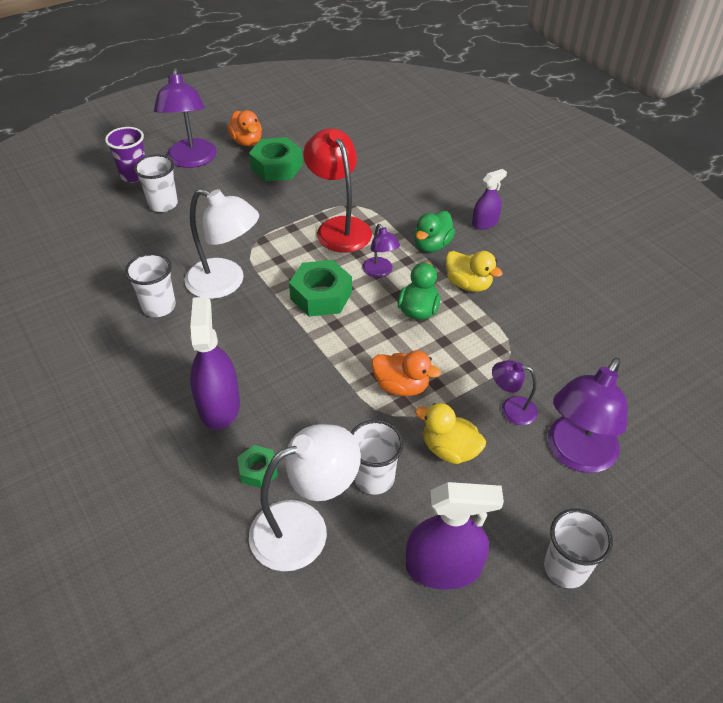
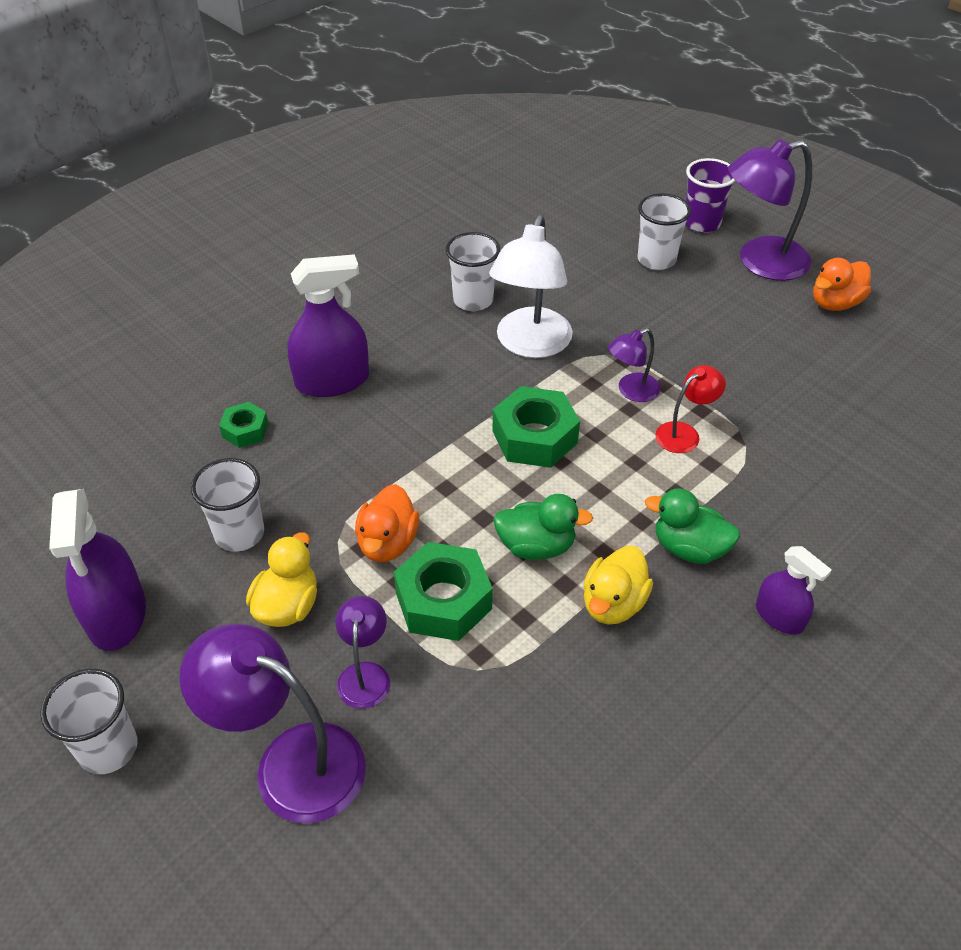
camera: 80 degrees right, 0 degrees up
(276, 167) = (792, 344): green nut -> green nut (443, 600)
(304, 528) = (171, 482): white lamp -> none
(339, 227) = (684, 433): red lamp -> red lamp, size x0.53
(380, 272) = (604, 492): purple lamp -> purple lamp (631, 391)

